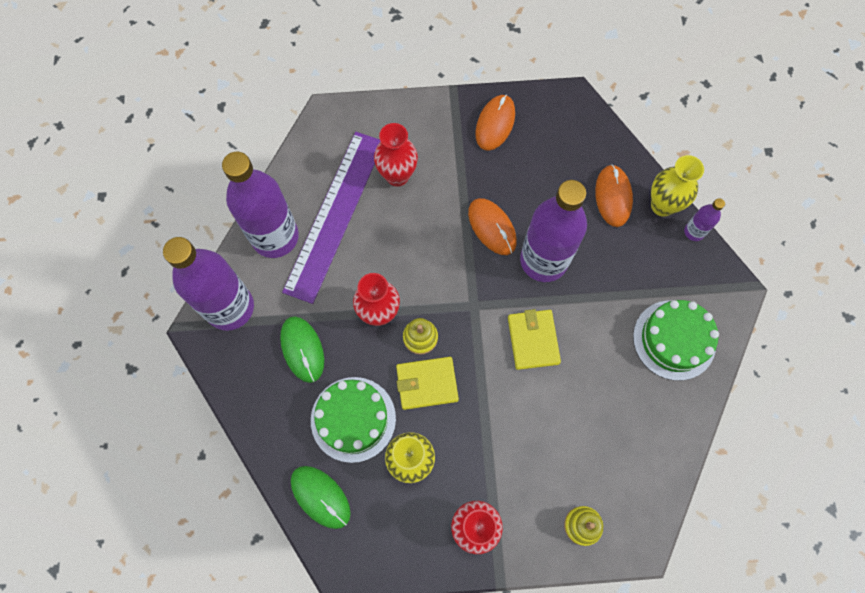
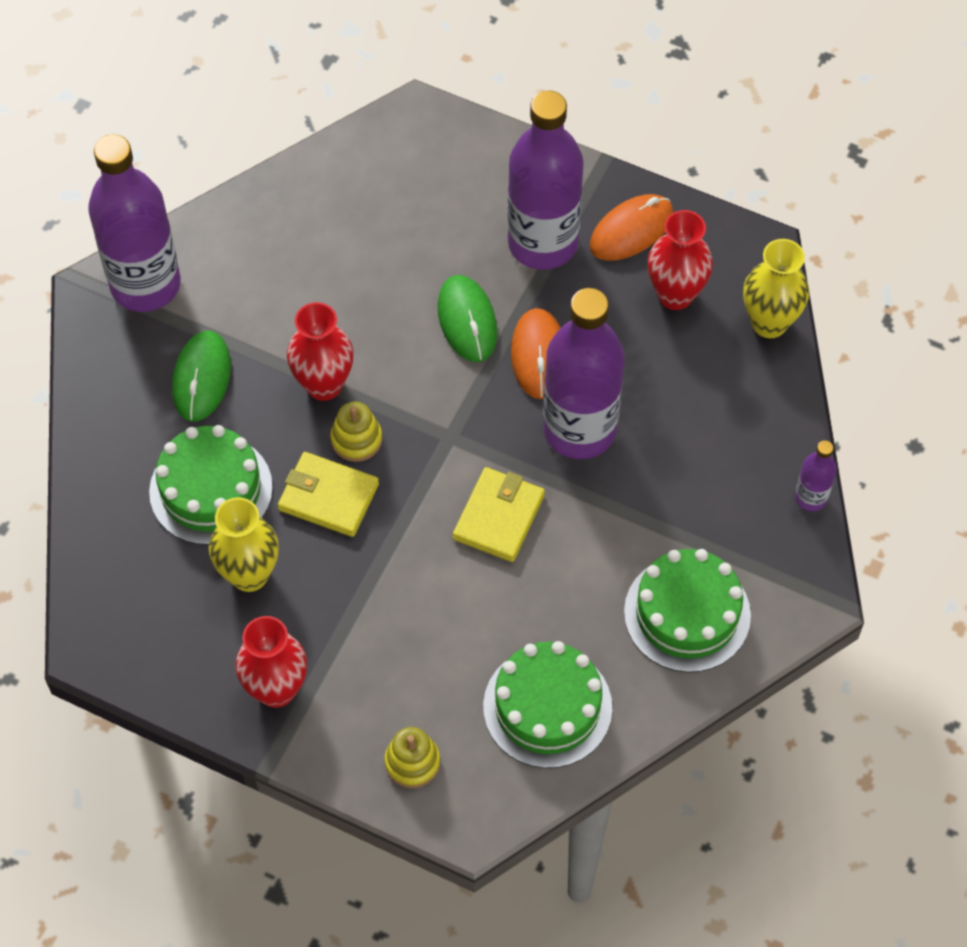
camera: 30 degrees right, 10 degrees down
(275, 237) = (254, 229): purple bottle -> purple bottle (542, 243)
(320, 497) = (114, 555): green mouse -> green mouse (467, 320)
(334, 214) = (345, 239): purple ruler -> none
(397, 176) = (457, 232): red vase -> red vase (675, 295)
(613, 196) = (729, 399): orange mouse -> none
(635, 443) = (547, 707): none -> green cake
(662, 205) = (790, 443): yellow vase -> yellow vase (769, 323)

